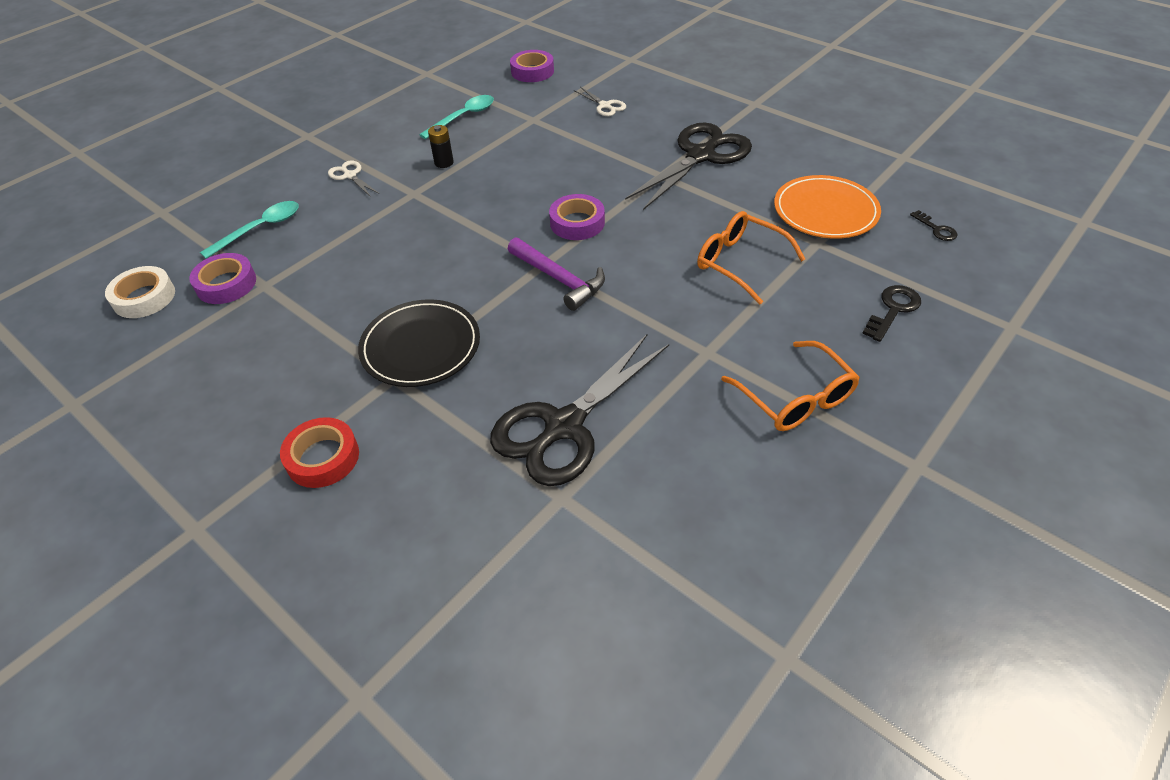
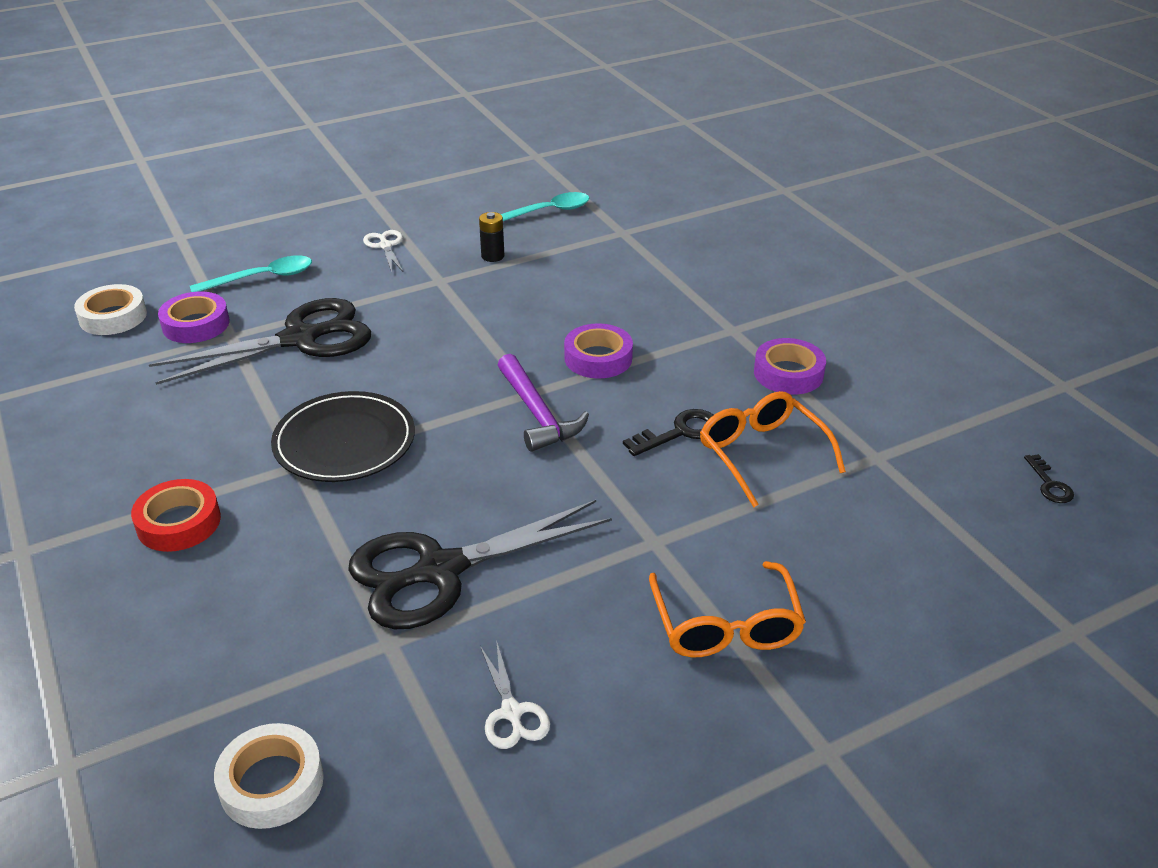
camera: 20 degrees right, 10 degrees down
(532, 71) = (656, 179): purple tape -> purple tape (788, 373)
(542, 643) = (272, 783): none -> white tape
(605, 106) = (717, 236): white scissors -> white scissors (512, 712)
(700, 156) = (796, 320): black scissors -> black scissors (300, 339)
(825, 211) = (912, 424): orange plate -> none
(893, 310) = (922, 563): black key -> black key (680, 432)

